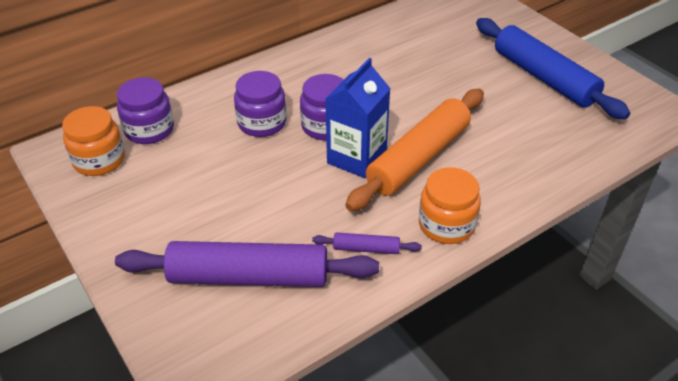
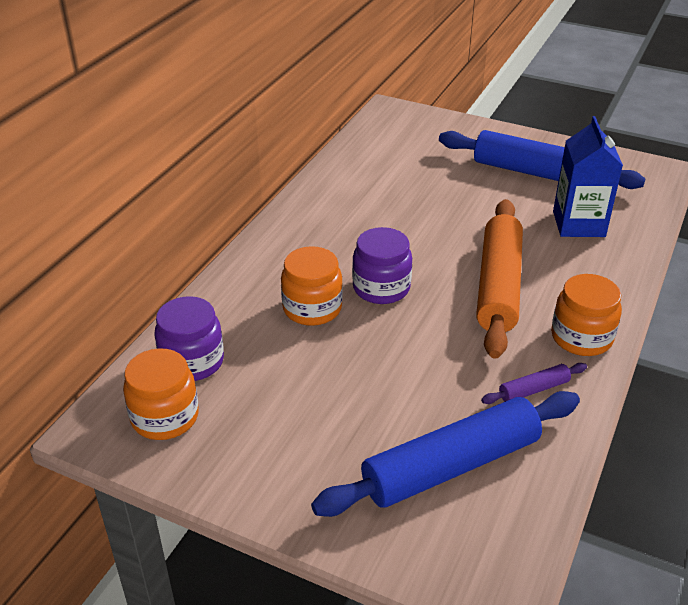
camera: 30 degrees left, 5 degrees down
(249, 276) = (451, 466): purple rolling pin -> blue rolling pin
(262, 123) = (312, 308): purple jar -> orange jar
(356, 158) = (441, 307): blue carton -> blue carton (578, 224)

